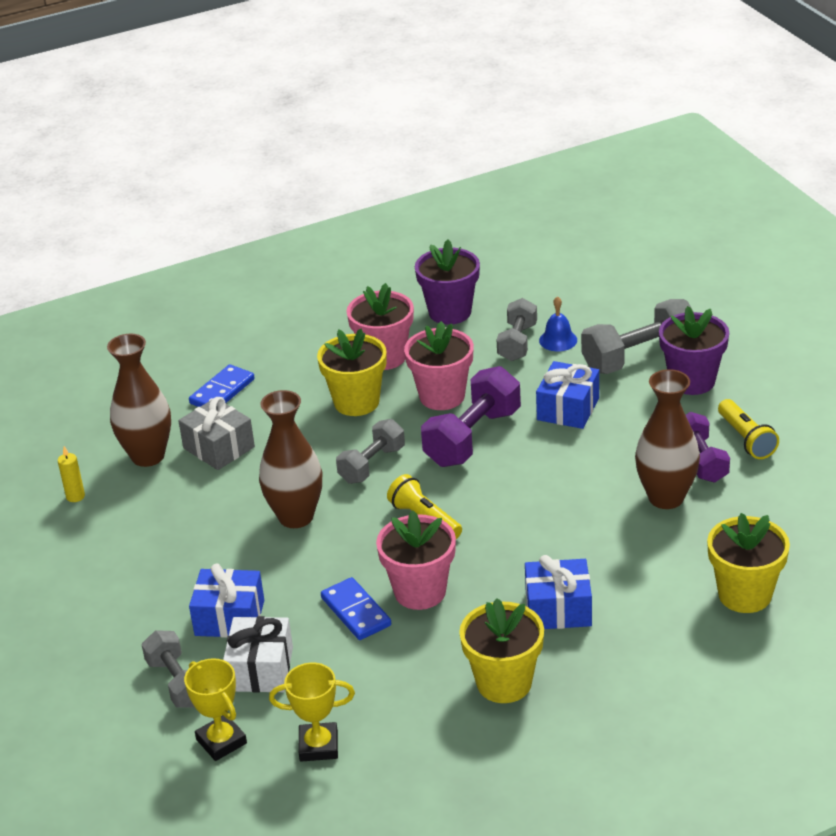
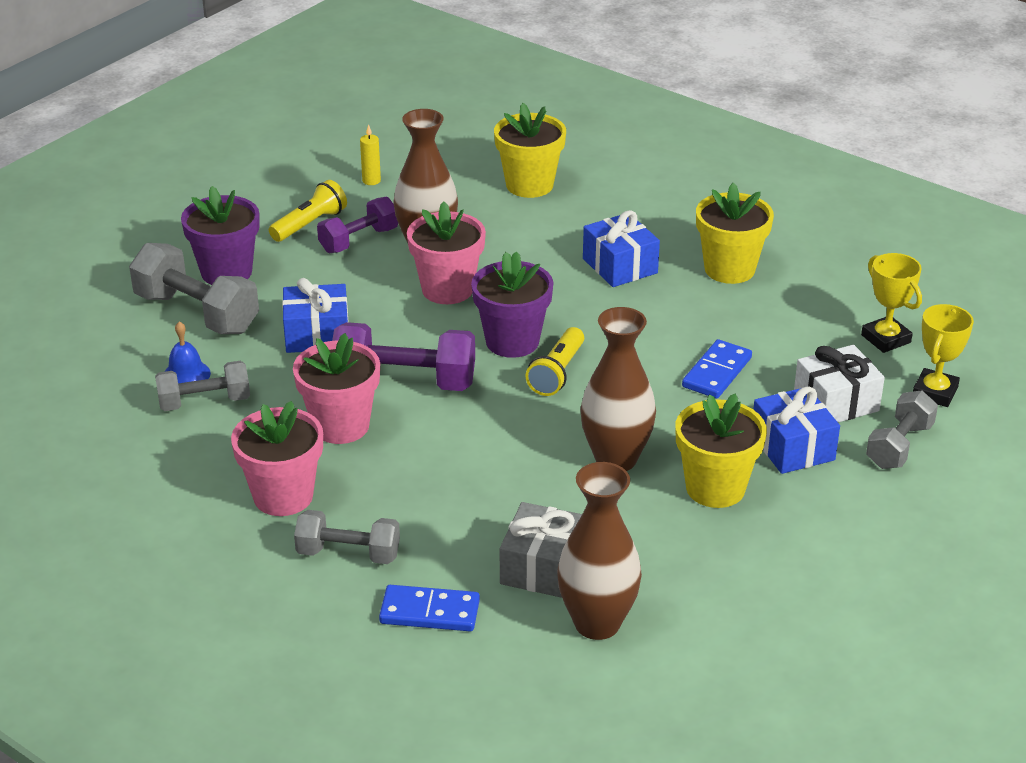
camera: 120 degrees left, 0 degrees up
(75, 496) = (713, 654): yellow candle -> yellow candle (371, 181)
(356, 402) = (387, 487): yellow flower pot -> yellow flower pot (715, 488)
(372, 465) = (494, 436): grey dumbbell -> grey dumbbell (348, 554)
(420, 591) = (659, 344): pink flower pot -> pink flower pot (447, 289)
(450, 312) = (158, 474): purple flower pot -> purple flower pot (512, 341)

